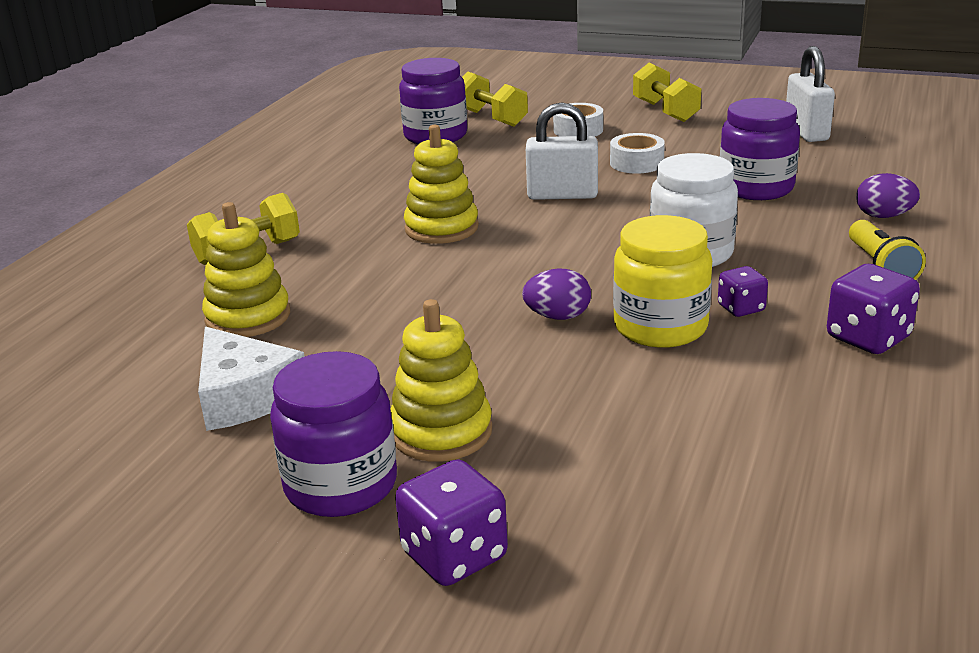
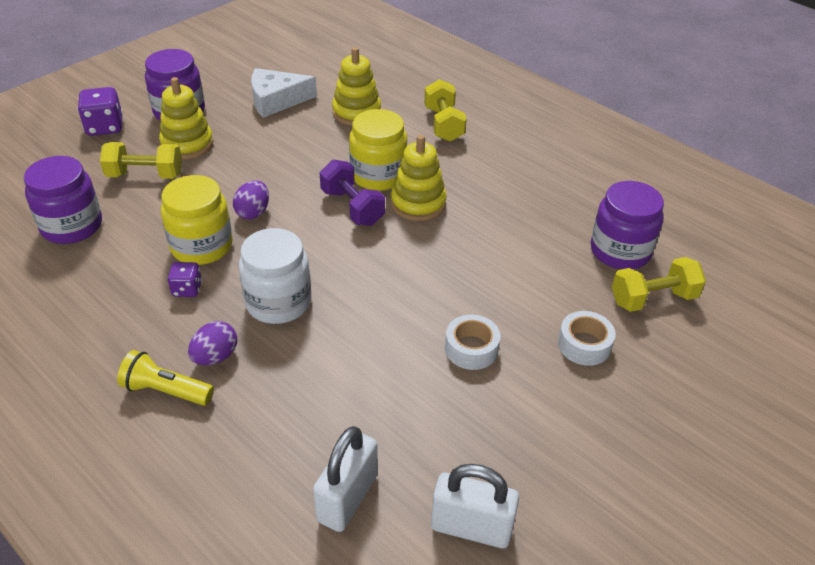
camera: 110 degrees right, 15 degrees up
(403, 262) = (378, 175): none -> yellow jar
(484, 260) = (352, 207): none -> purple dumbbell
(562, 195) = (433, 278): white padlock -> white padlock (347, 498)
(665, 111) = (608, 437): yellow dumbbell -> yellow dumbbell (145, 175)
(756, 188) = (359, 400): purple jar -> purple jar (72, 226)
(868, 338) = (99, 326): purple dice -> none
(883, 216) = (236, 452): purple egg -> purple egg (215, 357)

